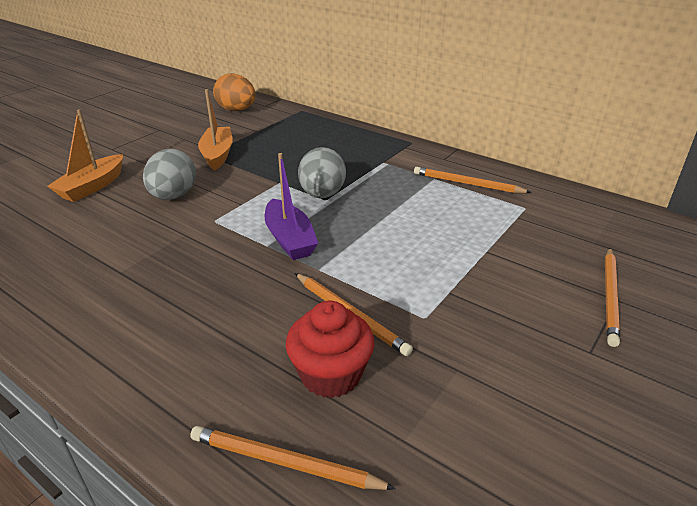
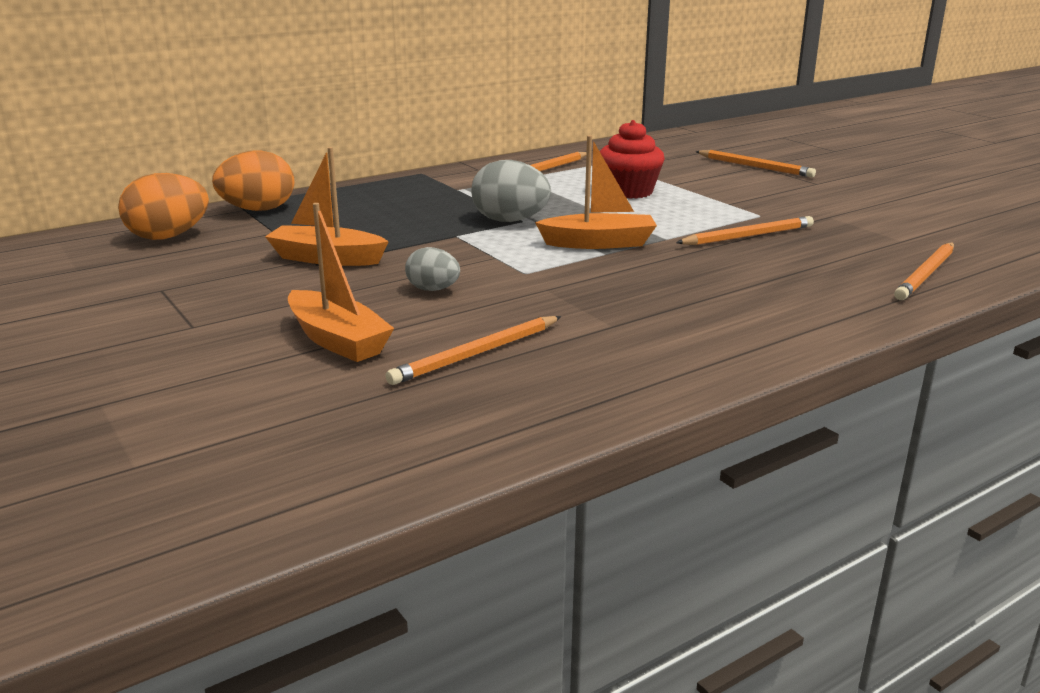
camera: 70 degrees left, 10 degrees down
(71, 230) = (476, 354): none -> orange pencil
(173, 196) = (433, 289): grey egg -> grey egg, size x0.59
(289, 239) = (599, 243): purple boat -> orange boat
(294, 117) = (258, 210): none -> orange egg
(330, 374) = (827, 251): red cupcake -> red cupcake (629, 191)

